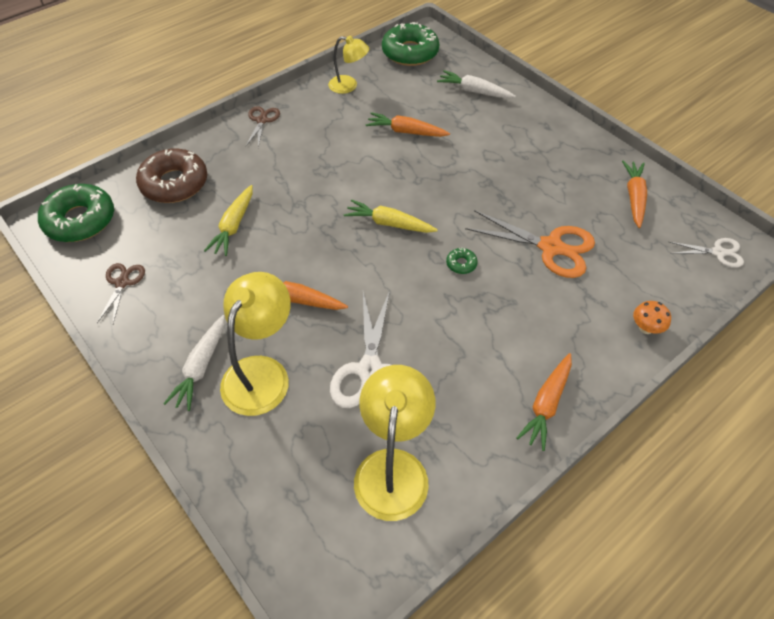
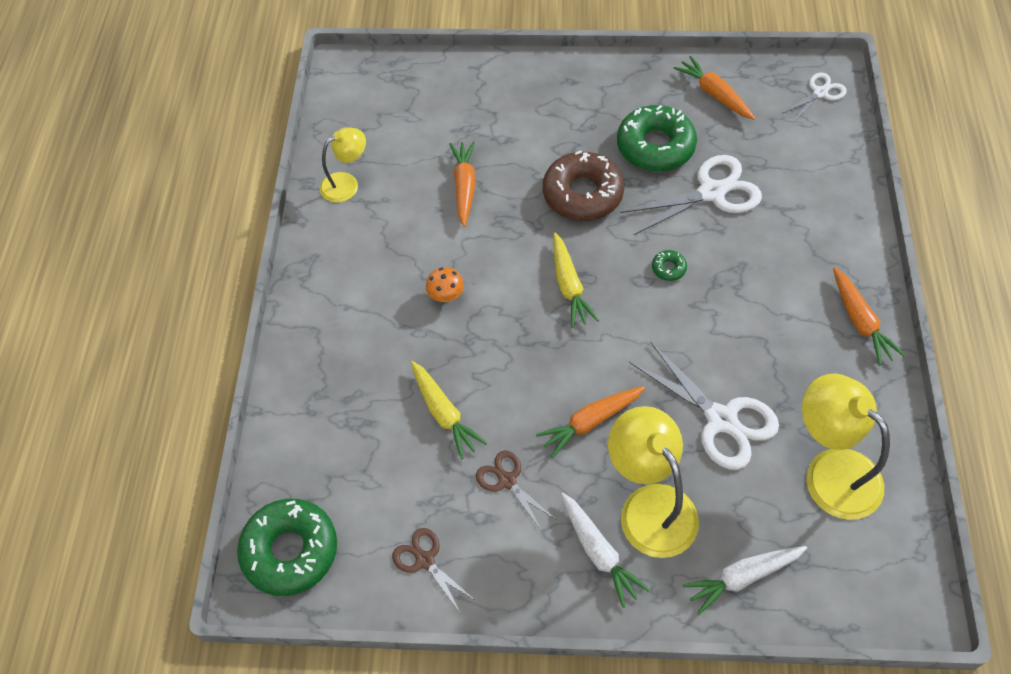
camera: 45 degrees left, 5 degrees up
(174, 183) = (326, 429): brown donut -> brown donut (582, 194)
(262, 120) = (315, 291): brown scissors -> brown scissors (507, 481)
(389, 223) = (569, 286): yellow carrot -> yellow carrot turned 75 degrees counterclockwise
(406, 132) = (464, 187): orange carrot -> orange carrot turned 120 degrees clockwise
(410, 52) = (355, 100): green donut -> green donut (655, 146)
(474, 91) = (468, 95): white carrot -> white carrot (742, 577)
(550, 247) = (711, 192): orange scissors -> white scissors
(646, 328) = (847, 199): orange mushroom -> orange mushroom (446, 296)

